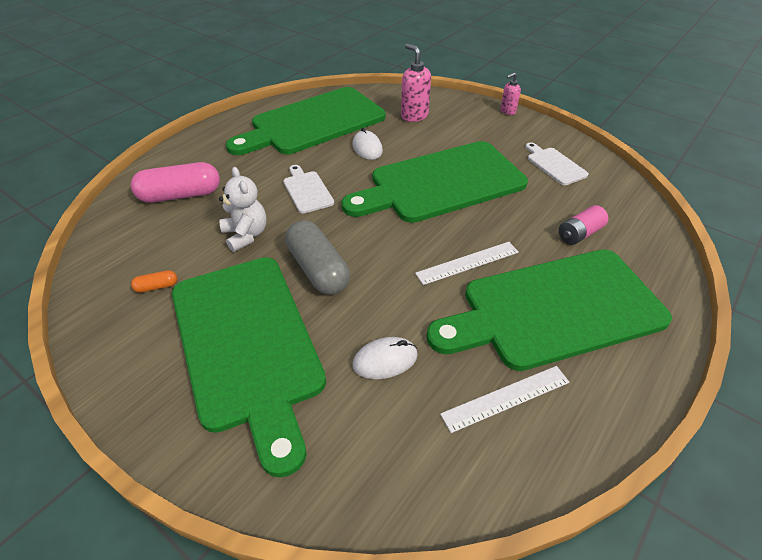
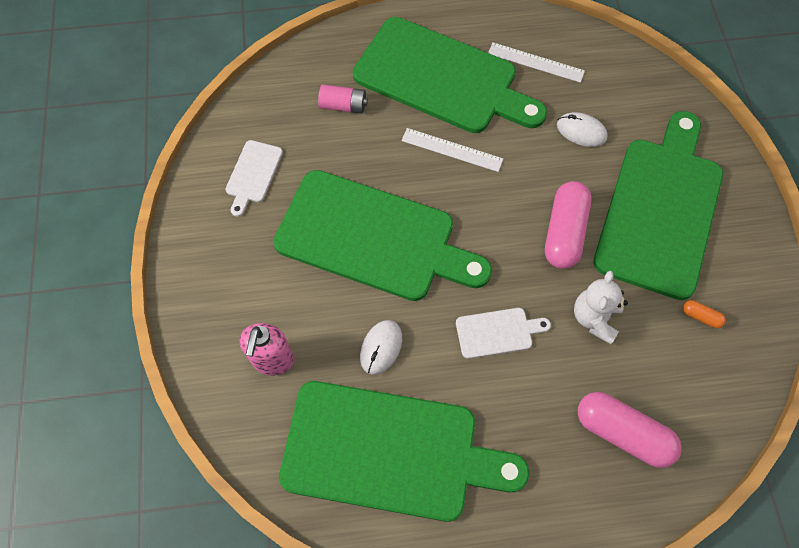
camera: 135 degrees left, 20 degrees up
(307, 190) = (497, 332): white cutting board -> white cutting board turned 120 degrees counterclockwise
(318, 269) = (564, 232): grey capsule -> pink capsule
(507, 111) = (175, 277): pink soap dispenser -> none

